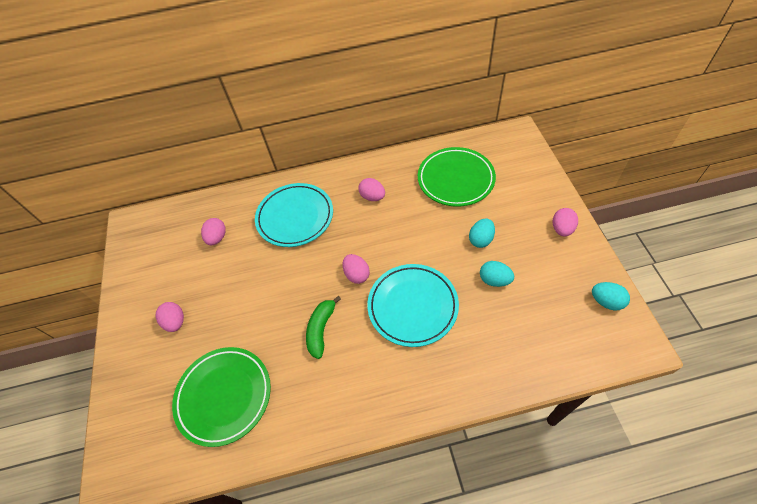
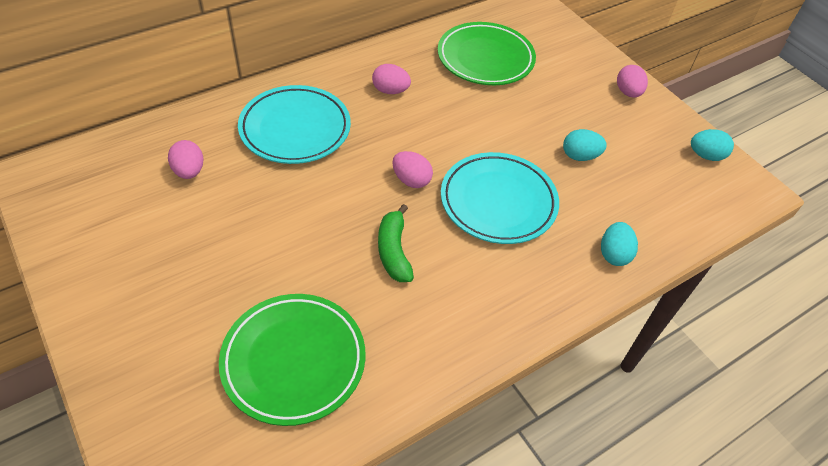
camera: 30 degrees left, 5 degrees down
(175, 322) = (173, 287): pink egg -> none
(481, 239) = (544, 117): turquoise egg -> turquoise egg (614, 254)

